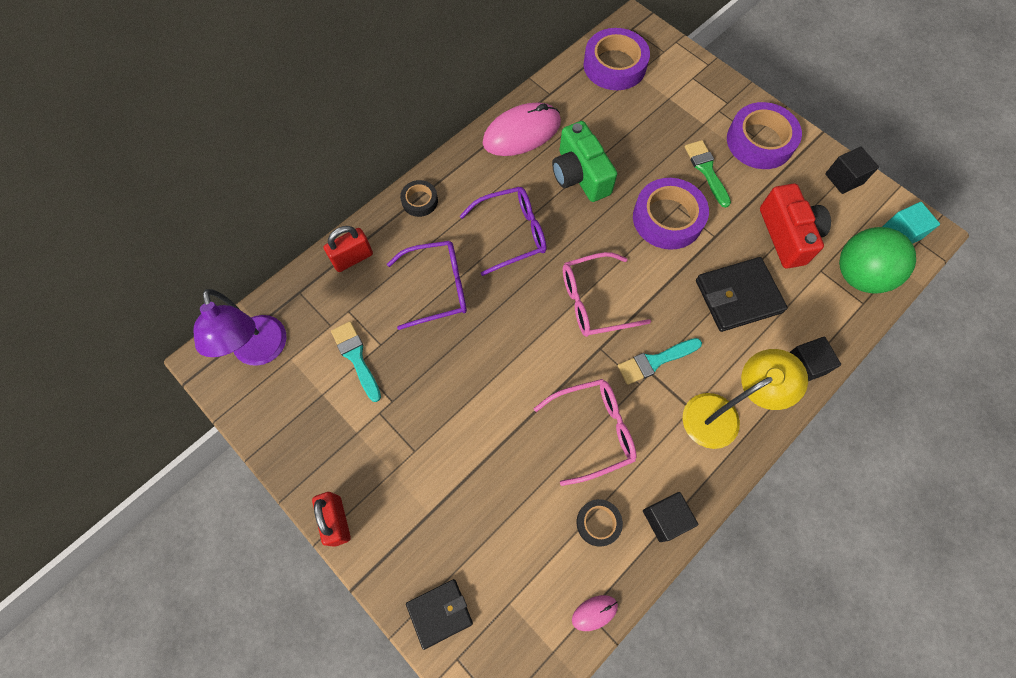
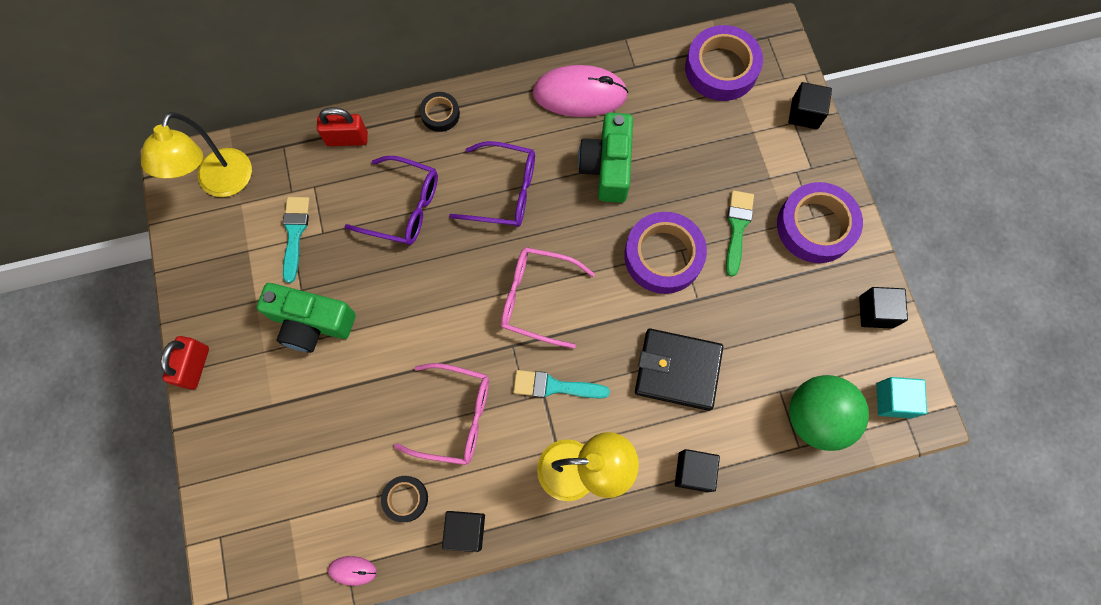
camera: 30 degrees right, 5 degrees up
(261, 351) = (221, 184): purple lamp -> yellow lamp
(420, 423) = (312, 323): none -> green camera
(440, 613) = (229, 492): black wallet -> none
(696, 68) = (804, 114): none -> black cube
(787, 235) = (771, 337): red camera -> none

